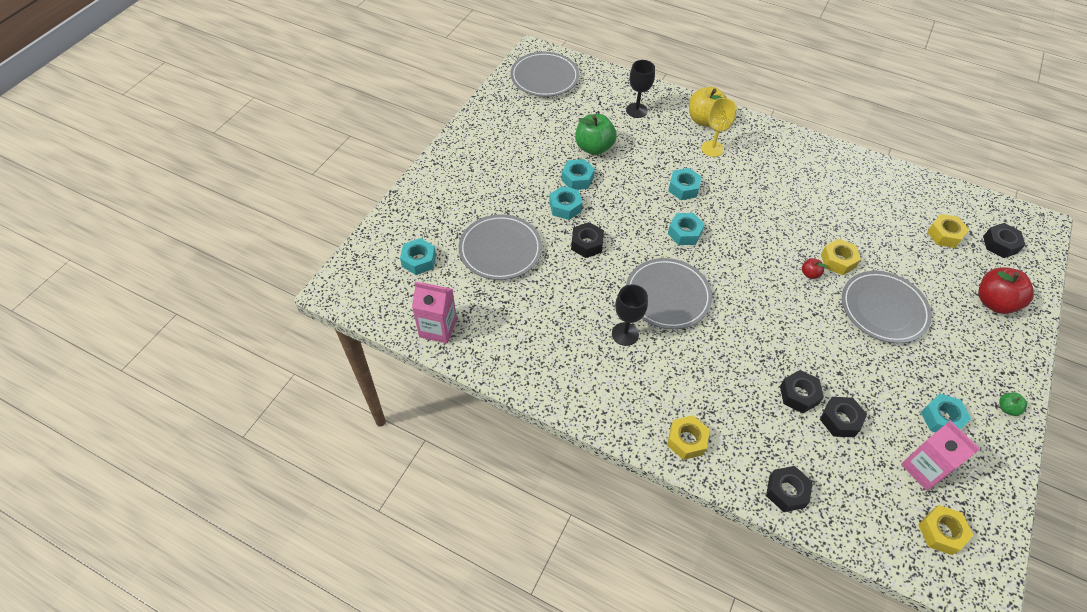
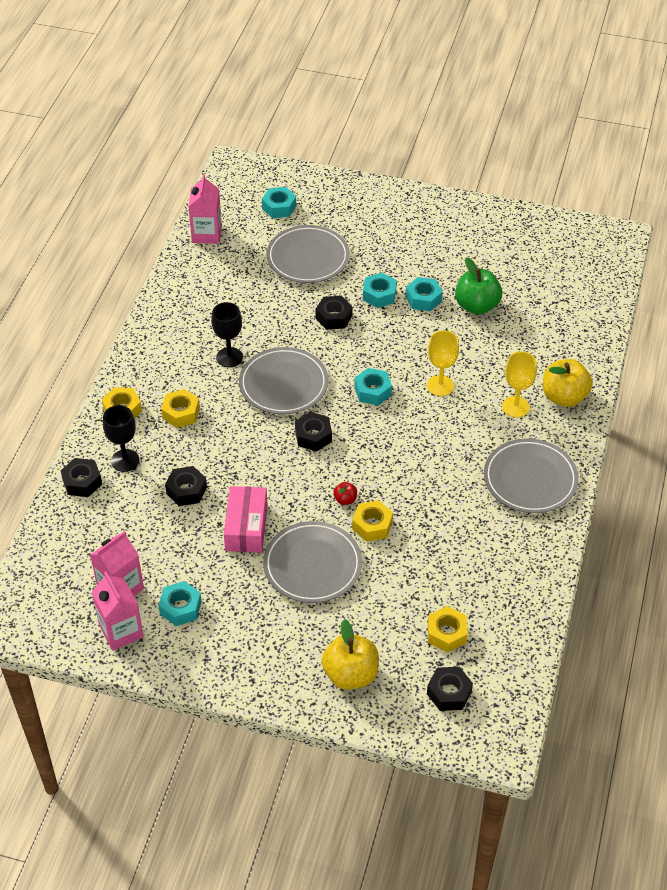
camera: 80 degrees right, 5 degrees down
(544, 77) = (578, 250): grey plate -> grey plate (530, 479)
(636, 110) = (555, 335): black goblet -> black goblet (125, 460)
(683, 188) = (440, 385): turquoise nut -> yellow goblet
(840, 420) = (163, 523): black nut -> black nut (313, 436)
(843, 352) = (246, 527): none -> pink box
(941, 532) = (56, 597): yellow nut -> yellow nut (181, 413)
(975, 474) = (121, 631): none -> pink carton
(994, 302) = (350, 674): red apple -> yellow apple
(1007, 408) = (203, 668): green apple -> none

